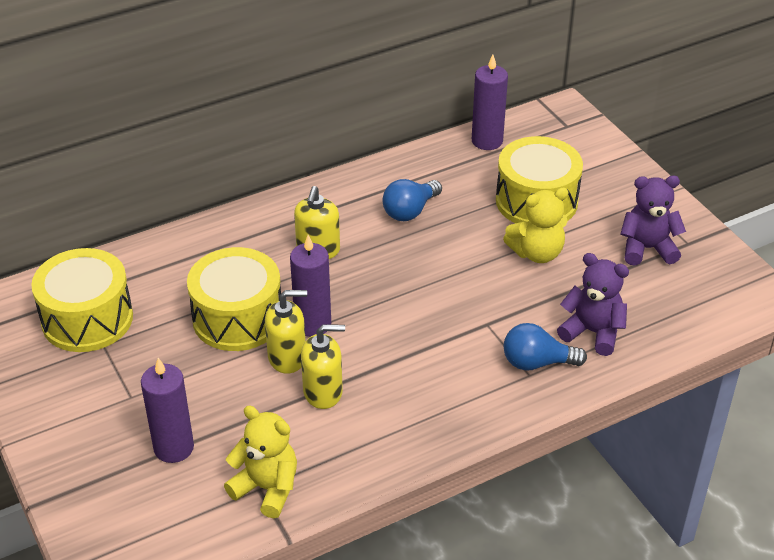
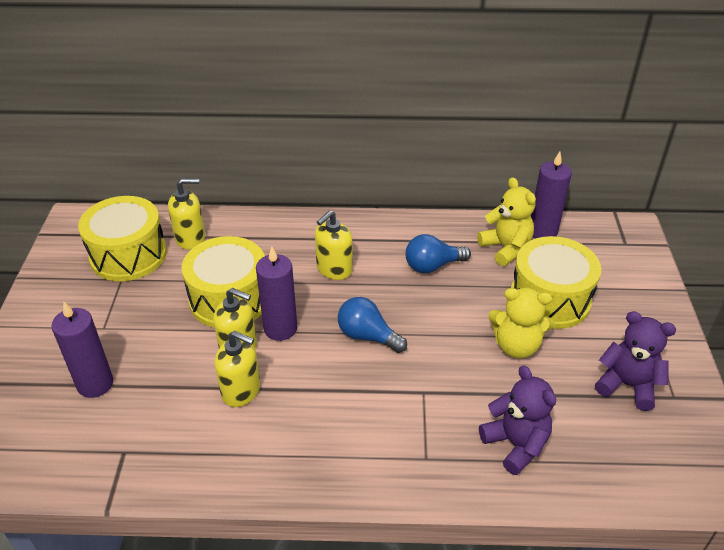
camera: 30 degrees right, 0 degrees up
(140, 276) = (190, 238): none -> yellow soap dispenser
(267, 488) = (129, 454): yellow teddy bear -> yellow teddy bear (506, 248)
(537, 363) = (441, 450): blue light bulb -> blue light bulb (367, 336)

